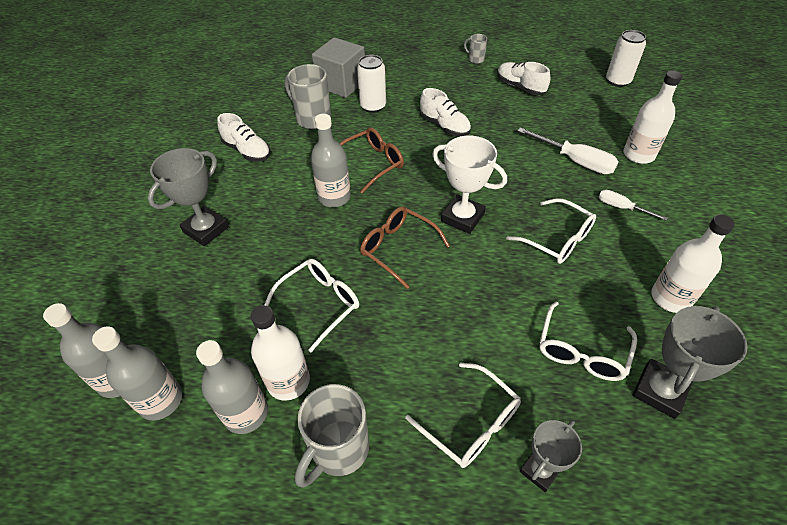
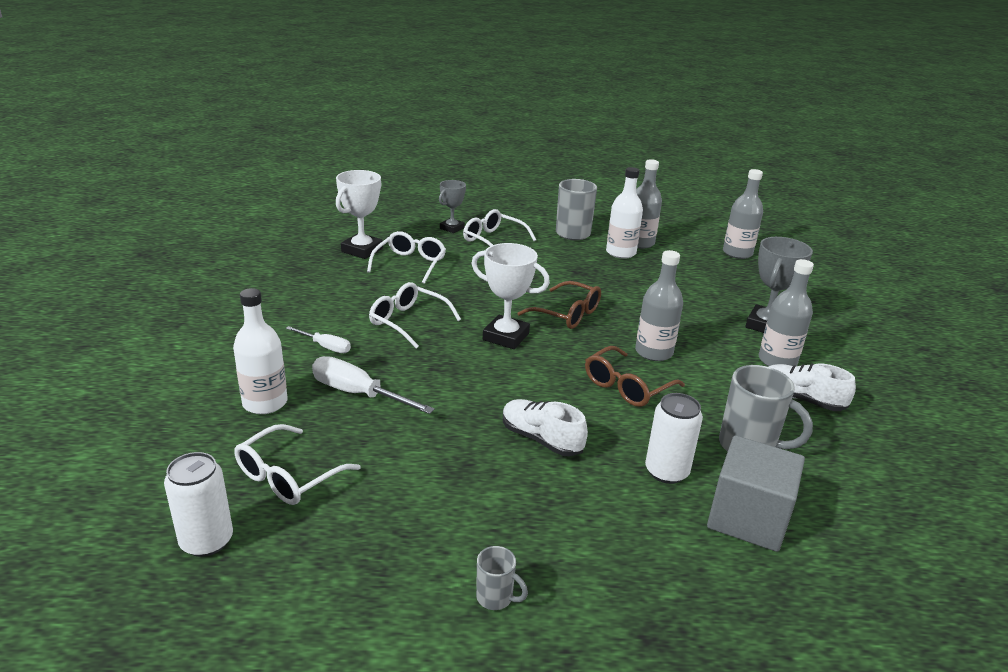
camera: 170 degrees right, 20 degrees down
(161, 400) = (699, 246): grey bottle -> grey bottle (777, 361)
(319, 304) = (621, 283): white glasses -> white glasses (289, 476)
(520, 87) = (409, 520): white shoe -> none
(659, 391) = (362, 250): grey trophy -> white trophy
(670, 298) = (321, 288): white bottle -> none

